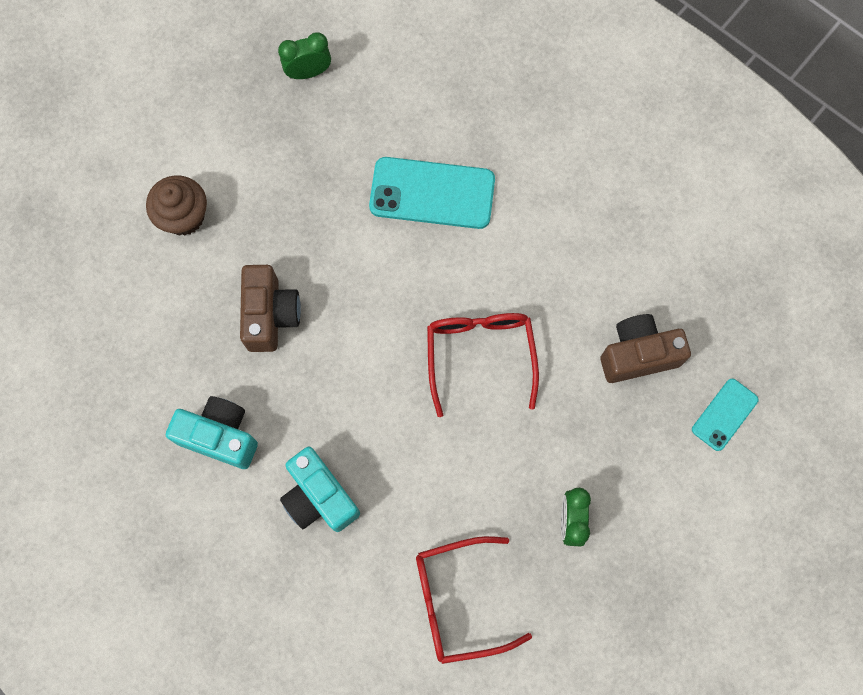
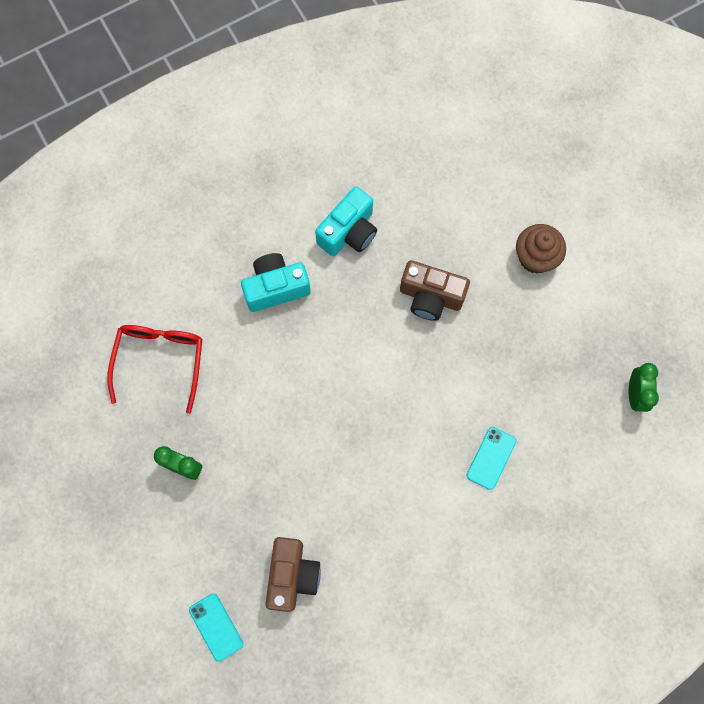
camera: 110 degrees right, 0 degrees up
(432, 193) = (491, 458): turquoise phone -> turquoise phone, size x0.55
(480, 355) = (339, 446): red glasses -> none

